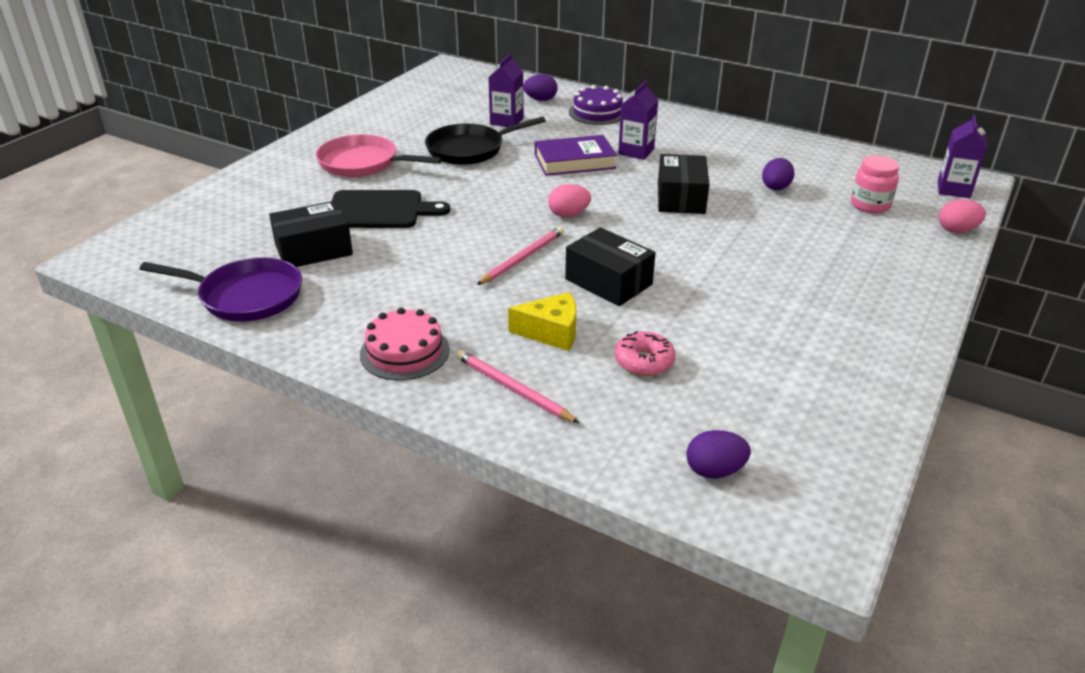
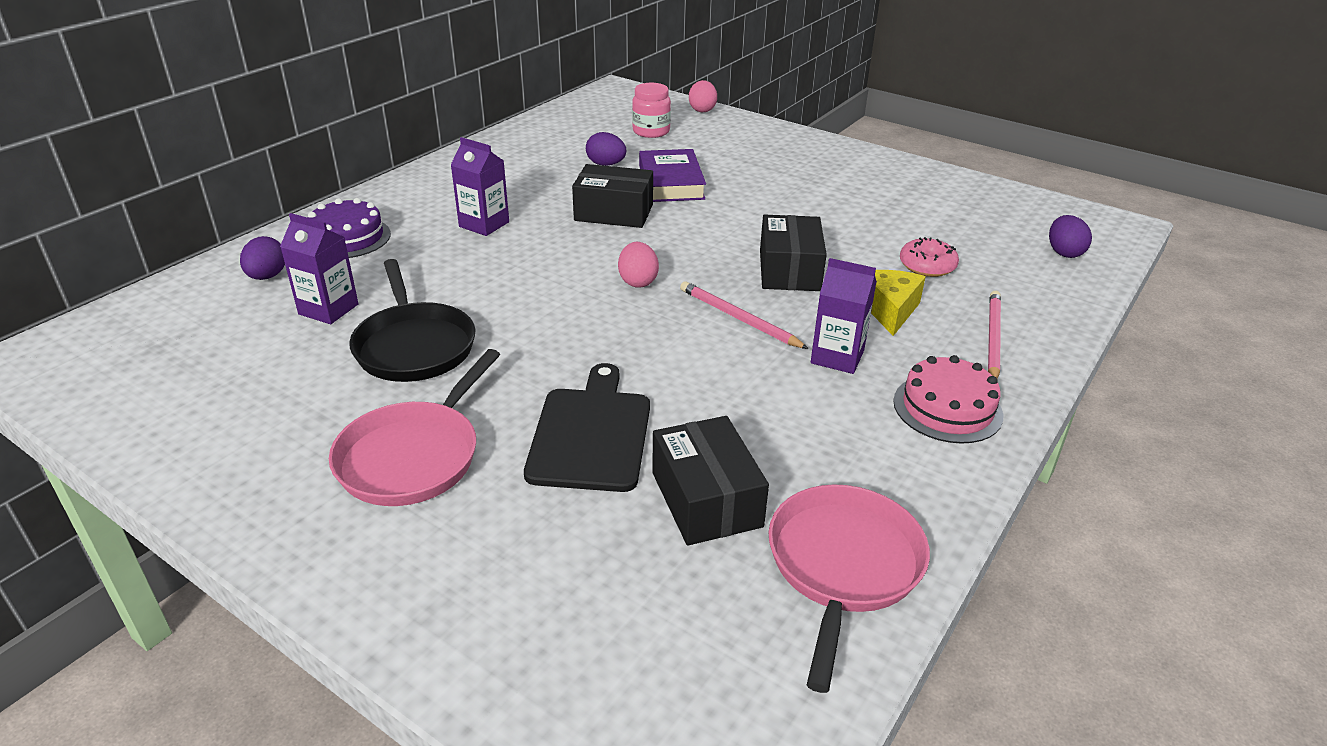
camera: 85 degrees left, 0 degrees up
(246, 296) = (843, 566): purple pan -> pink pan
(513, 389) = (992, 338): pink pencil -> pink pencil turned 150 degrees clockwise
(574, 161) = (493, 266): purple book -> purple book (671, 182)
(608, 282) = (789, 270): black box -> black box turned 45 degrees counterclockwise
(953, 189) = (630, 97): purple carton -> purple carton (837, 357)

